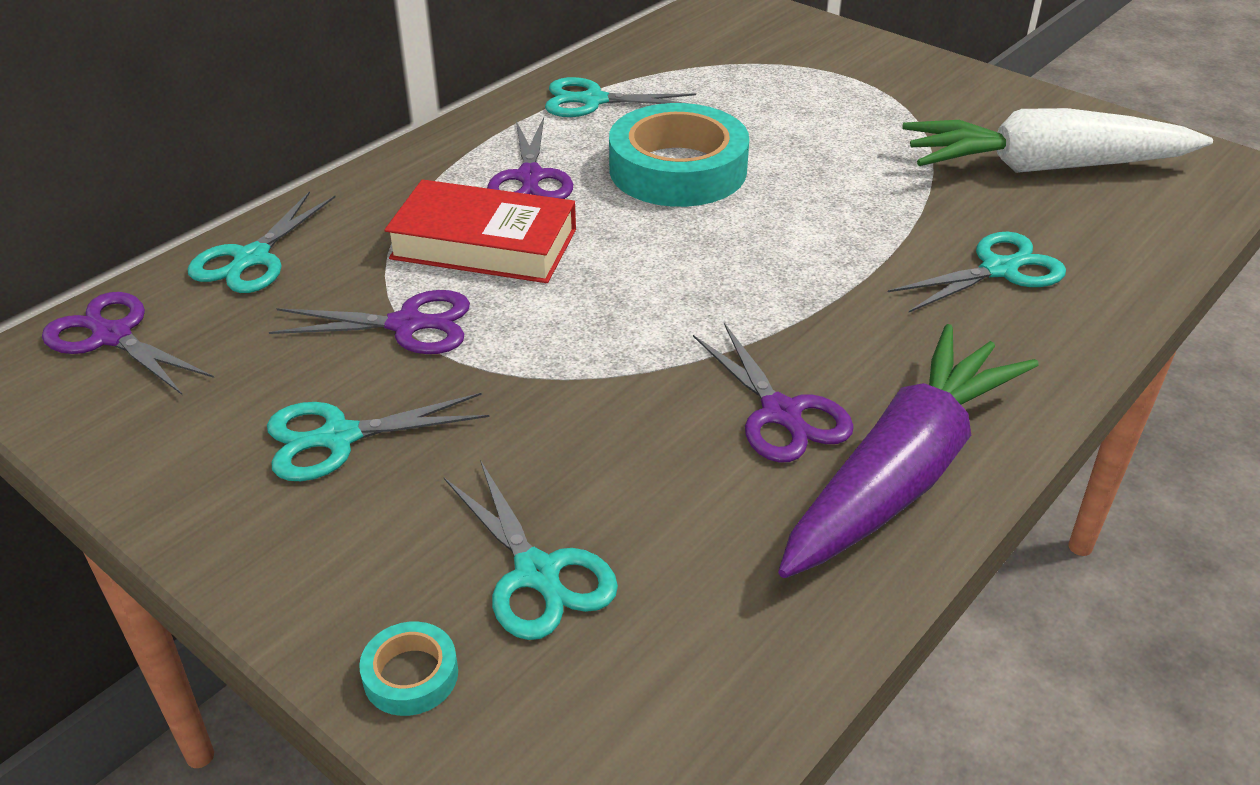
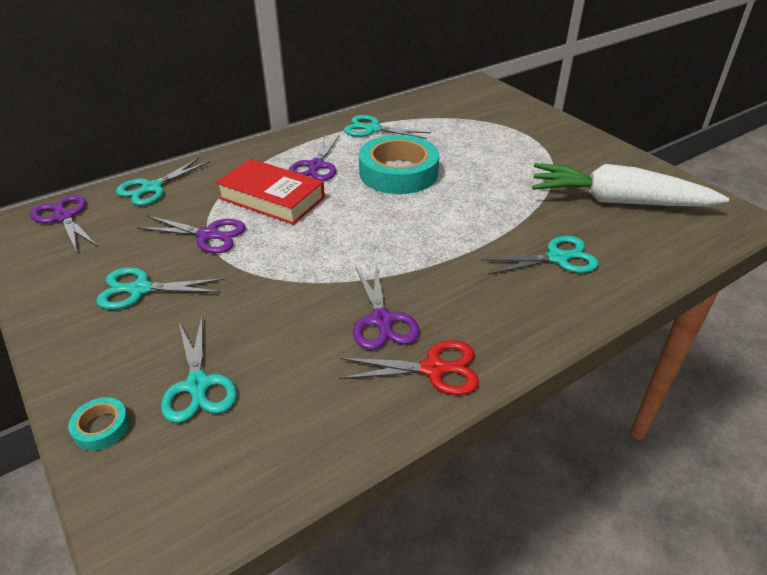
camera: 15 degrees right, 0 degrees up
(901, 473) = (433, 369): purple carrot -> red scissors

